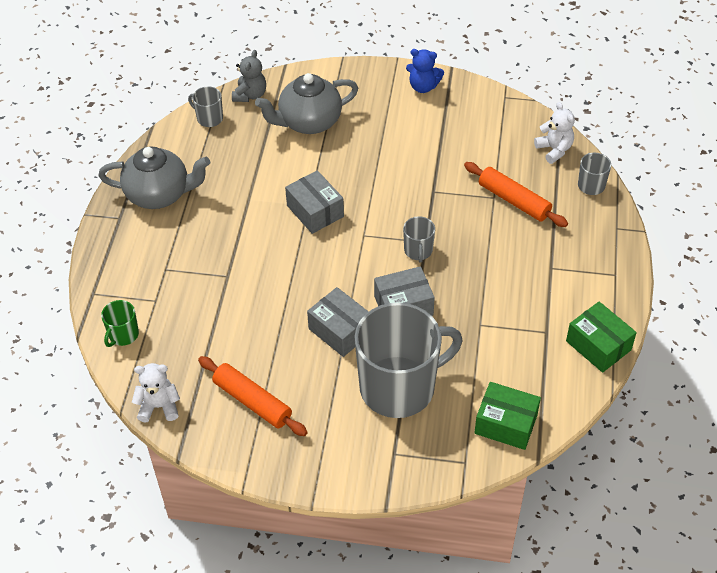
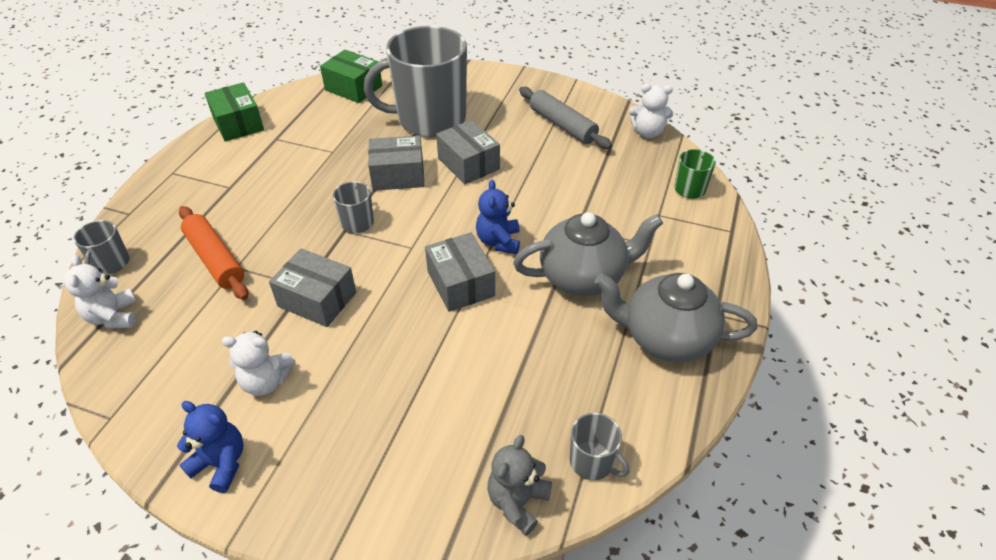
camera: 170 degrees left, 5 degrees down
(252, 401) = (562, 125): orange rolling pin -> grey rolling pin
(293, 251) = (498, 241): none -> blue teddy bear
(309, 122) = (431, 424): grey teapot -> grey teapot (583, 277)
(418, 183) = (317, 299): none -> grey box
(422, 128) = (266, 381): none -> white teddy bear

